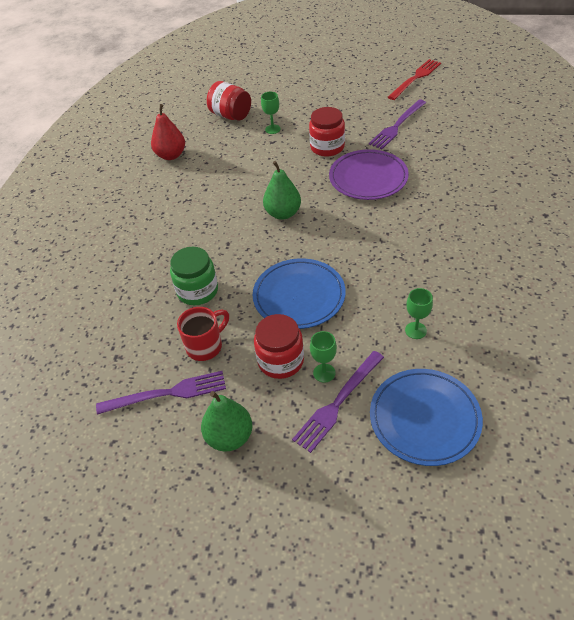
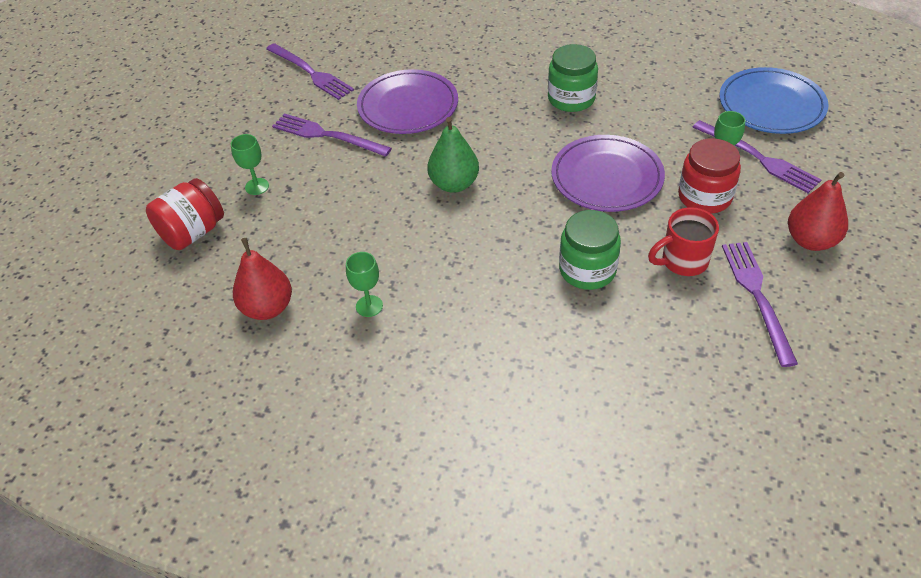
camera: 85 degrees left, 0 degrees up
(205, 346) = (683, 261): red mug -> red mug turned 75 degrees counterclockwise
(229, 437) = (811, 240): green pear -> red pear
(299, 296) = (607, 177): blue plate -> purple plate
(327, 147) = (327, 135): red jar -> purple fork
(399, 267) = (571, 99): none -> green jar
(415, 78) = (212, 47): red fork -> none
(415, 330) = (663, 98): green goblet -> green goblet (369, 306)

